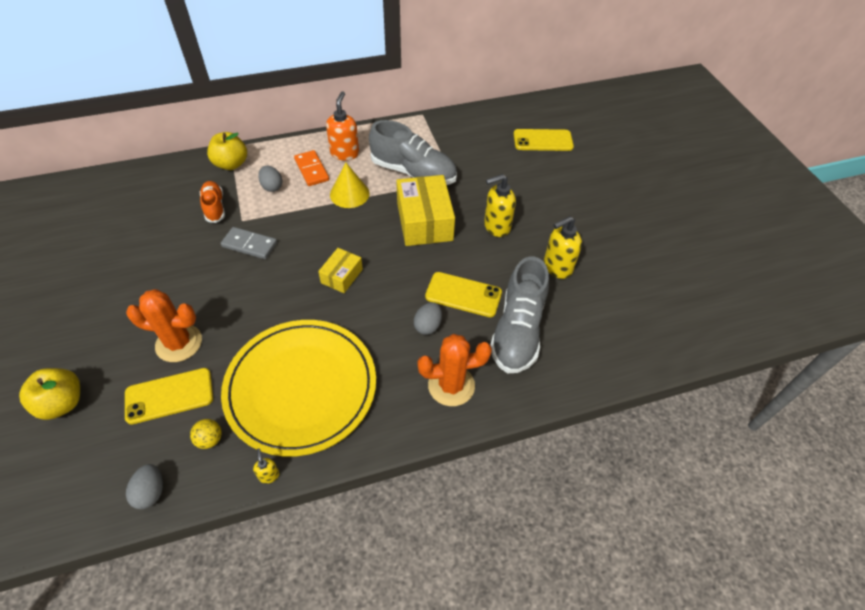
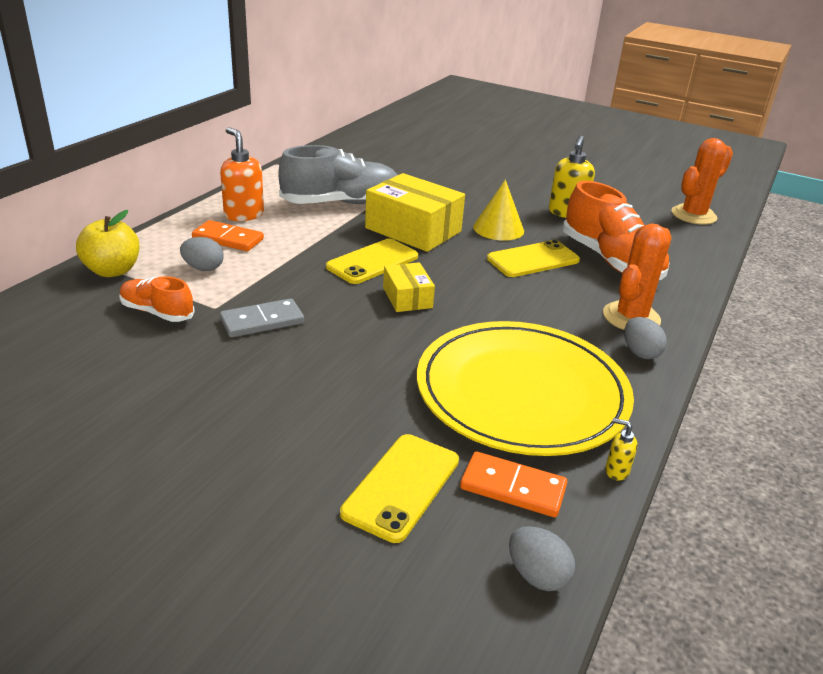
camera: 45 degrees left, 20 degrees down
(62, 403) = (271, 590): yellow apple -> none
(179, 343) = (328, 439): orange cactus -> orange cactus (693, 215)
(210, 439) = (513, 488): yellow ball -> orange domino
(349, 194) = (304, 240): yellow cone -> yellow cone (498, 228)
(428, 326) = (544, 292): grey egg -> grey egg (640, 353)
(496, 226) = (478, 209): yellow soap dispenser -> none
(517, 330) = (611, 261): grey shoe -> orange shoe
(543, 140) = (417, 147): yellow phone -> yellow phone (372, 262)

